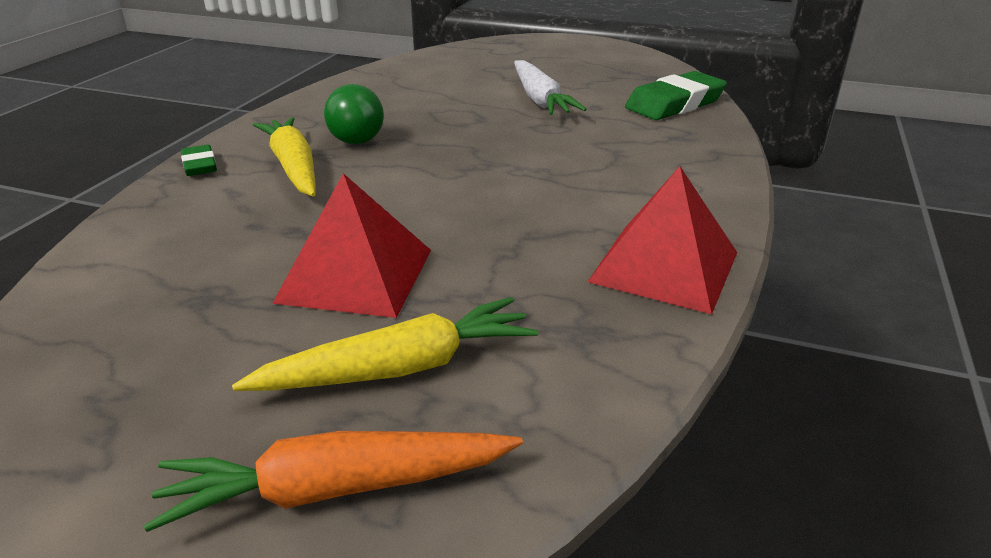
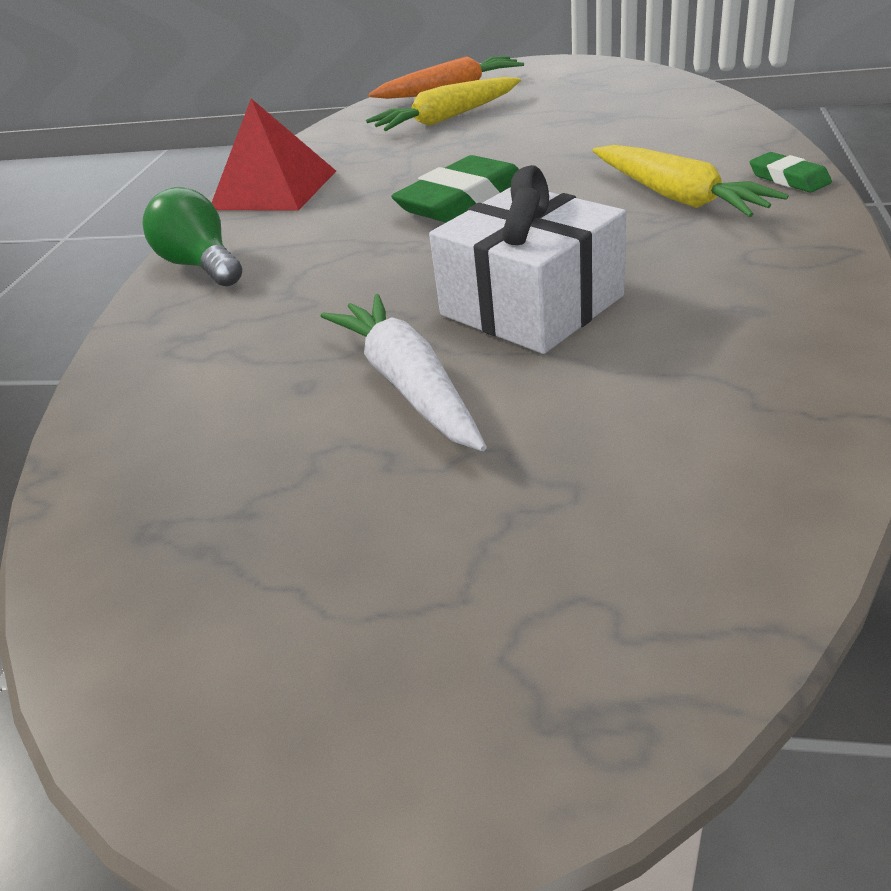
camera: 175 degrees right, 5 degrees up
(352, 137) = (660, 246): green light bulb -> green light bulb (201, 266)
(356, 275) = (510, 142): red pyramid -> none
(458, 120) = (531, 305): none -> white gift
(674, 104) = (152, 422): green eraser -> green eraser (462, 200)

